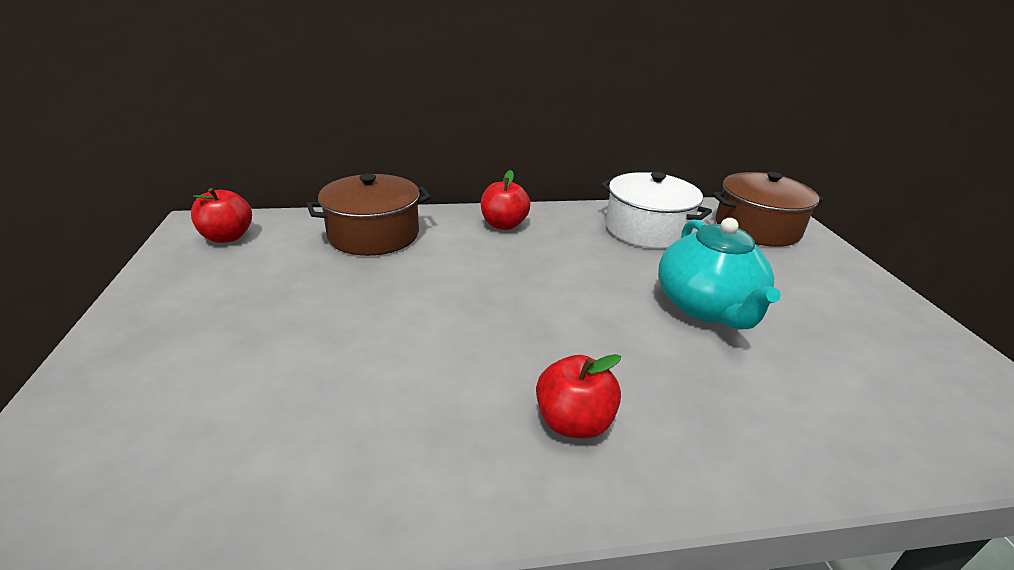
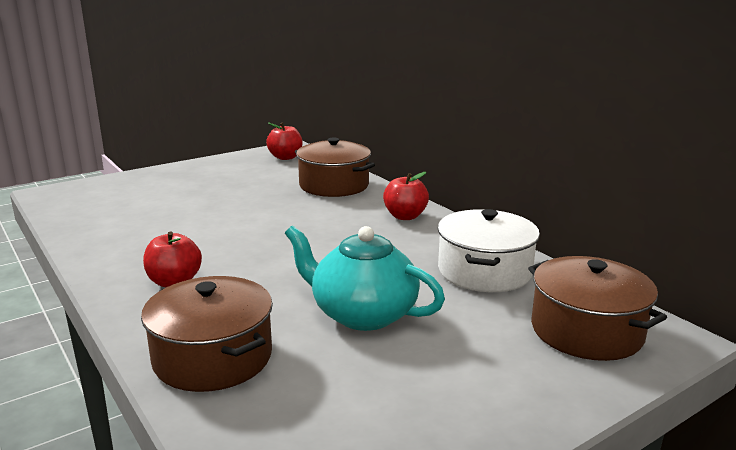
camera: 65 degrees right, 10 degrees down
(706, 307) = (362, 314): turquoise teapot -> turquoise teapot turned 60 degrees clockwise
(782, 426) = (213, 357): none -> brown pot

